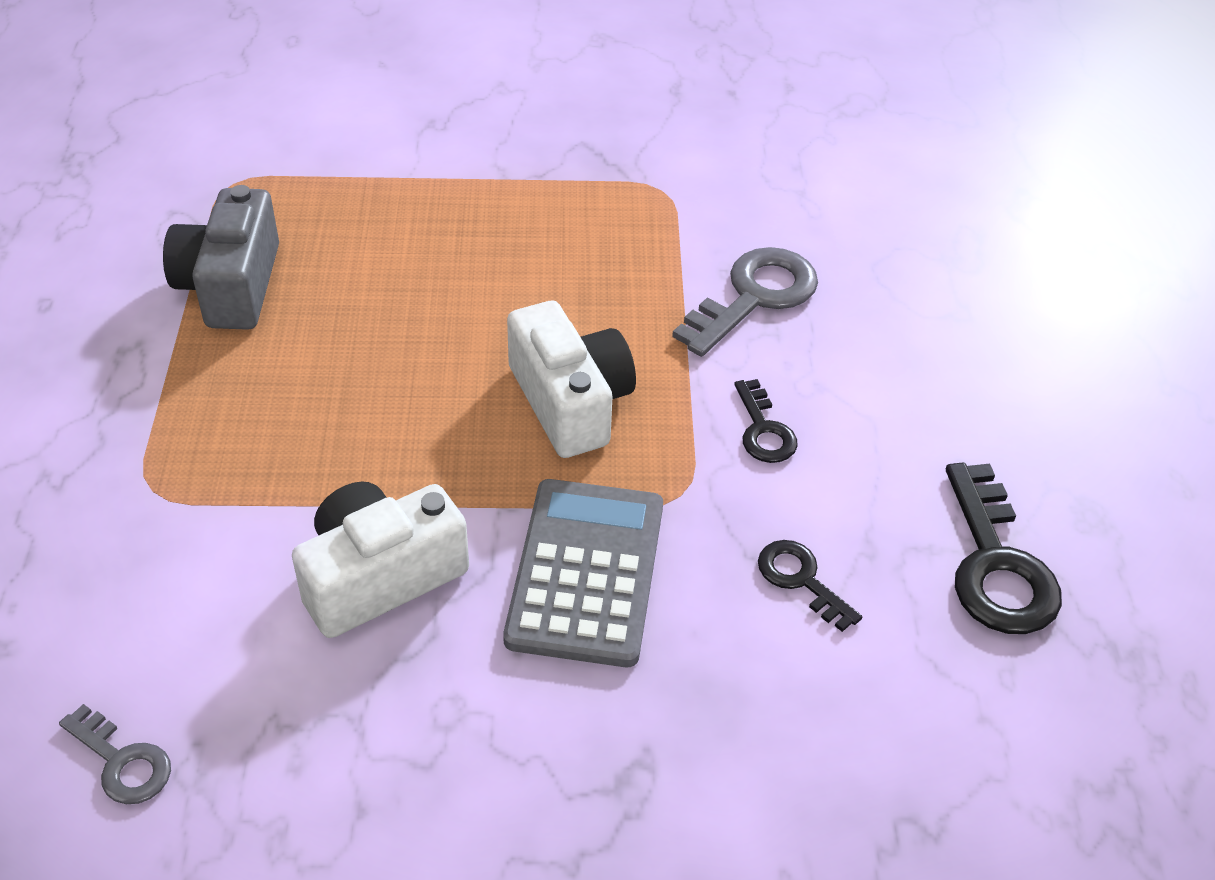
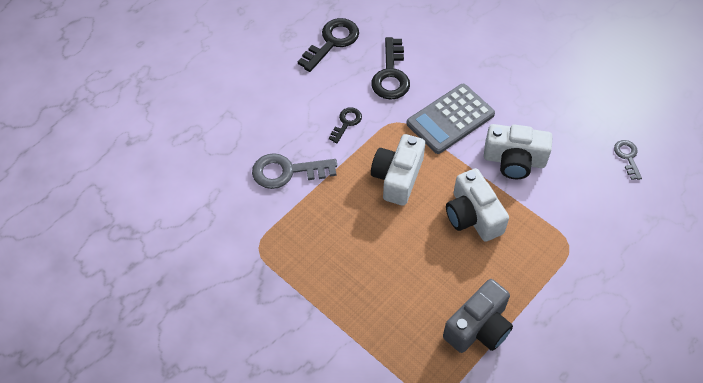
camera: 135 degrees left, 10 degrees up
(375, 426) = (473, 216): none -> white camera
(801, 580) = (391, 75): black key -> black key, size x1.76

